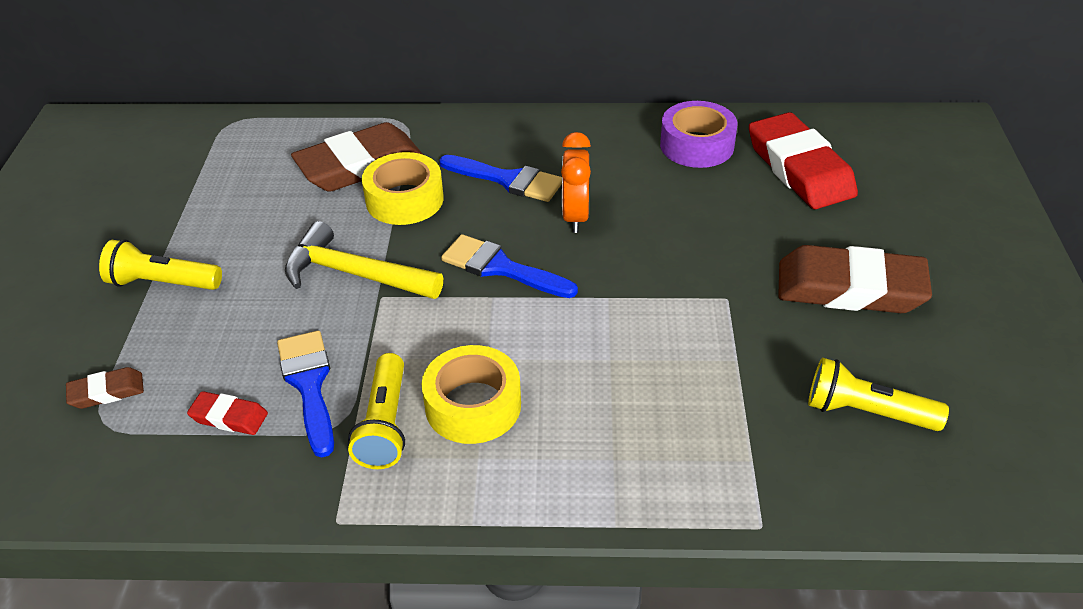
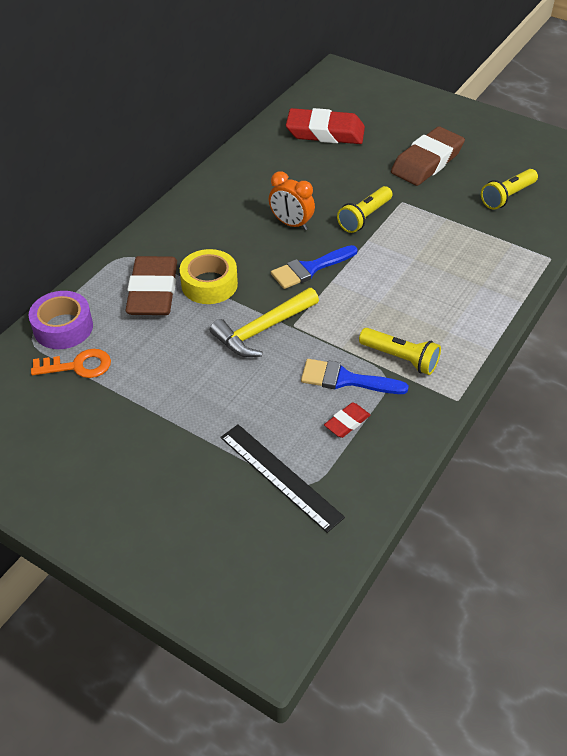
camera: 60 degrees left, 5 degrees up
(107, 392) = (280, 476): brown eraser -> black ruler
(163, 283) = (191, 422): yellow flashlight -> yellow flashlight (364, 217)
(208, 168) = (78, 366): none -> orange key
(473, 405) = (411, 320): yellow tape -> none
(508, 180) = (232, 235): blue brush -> none
(697, 145) = (271, 155): purple tape -> purple tape (63, 327)

